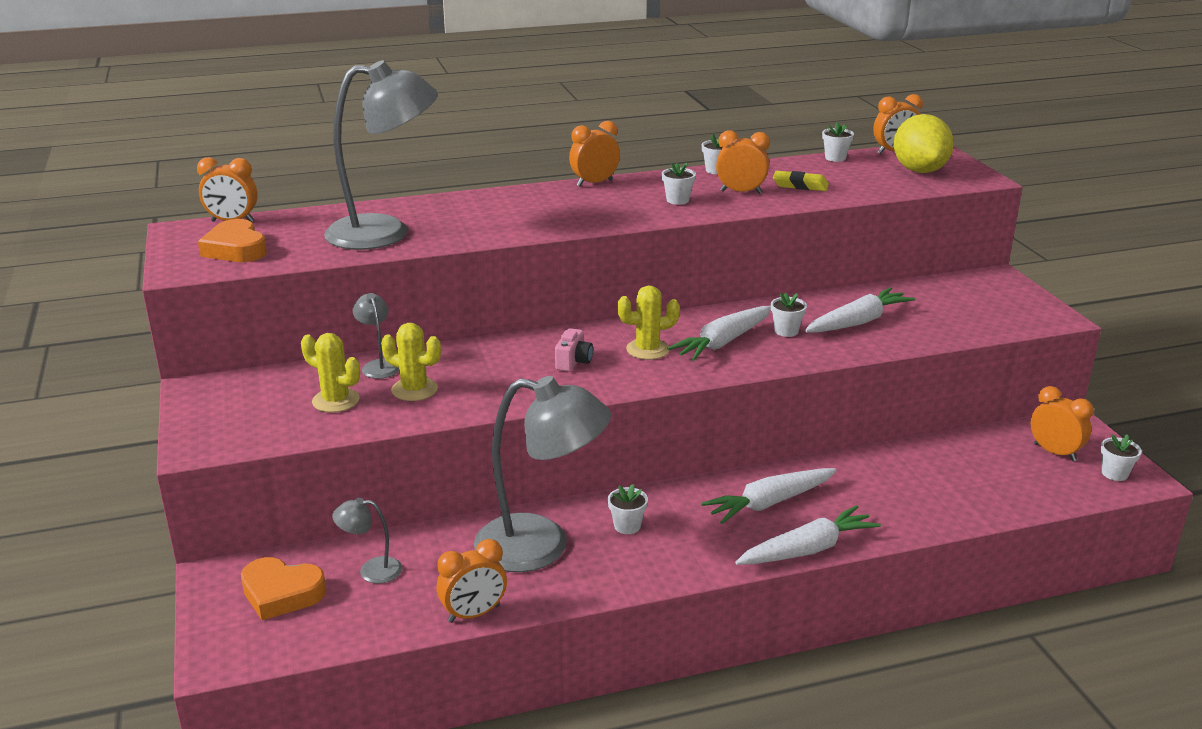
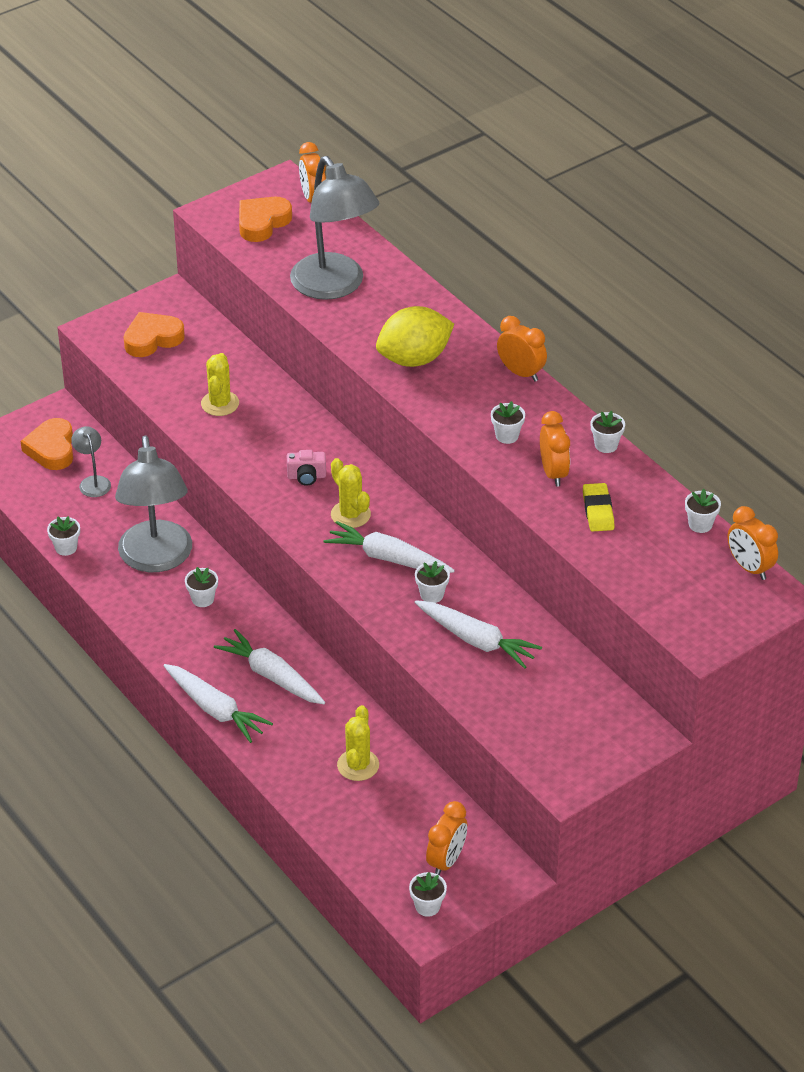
camera: 70 degrees right, 15 degrees up
(259, 412) = (152, 339): none -> orange heart
(335, 401) = (185, 370): yellow cactus -> yellow cactus (358, 765)
(378, 365) = (248, 372): grey lamp -> none
(474, 614) = (66, 548): orange clock -> white flower pot
(919, 170) = (698, 593): yellow lemon -> yellow lemon (414, 359)

